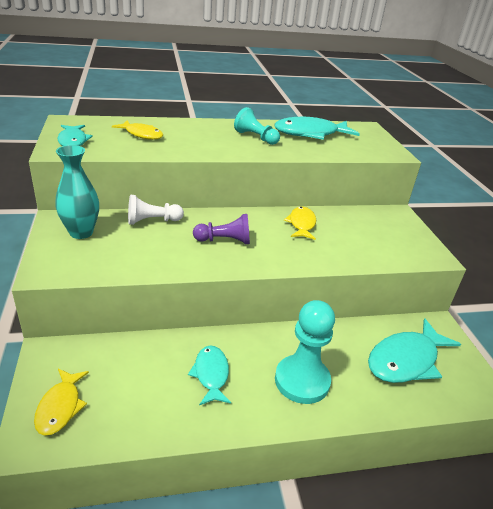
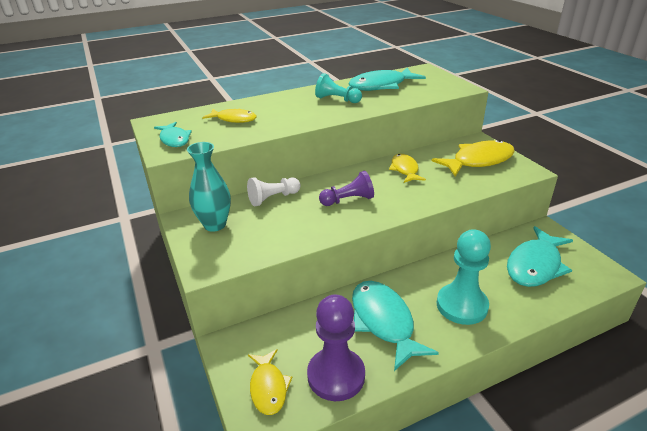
camera: 10 degrees left, 0 degrees up
(132, 415) = (336, 375): none -> purple pawn
(211, 374) = (384, 322): turquoise fish -> turquoise fish, size x1.66
(385, 233) = (478, 161): none -> yellow fish

